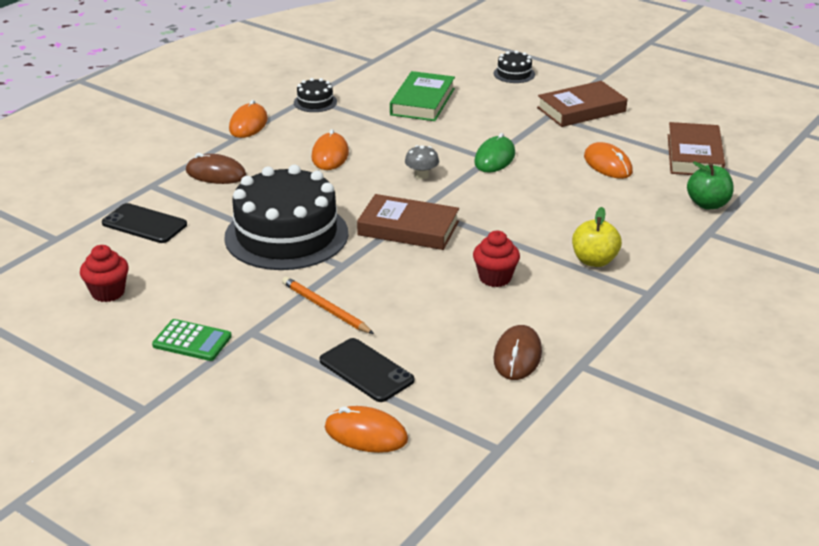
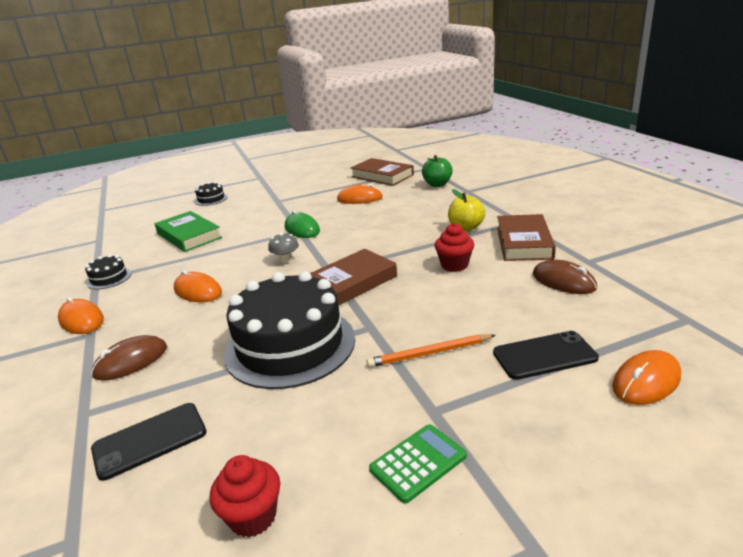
camera: 55 degrees left, 5 degrees down
(581, 110) = (287, 191): brown book -> brown book (524, 242)

